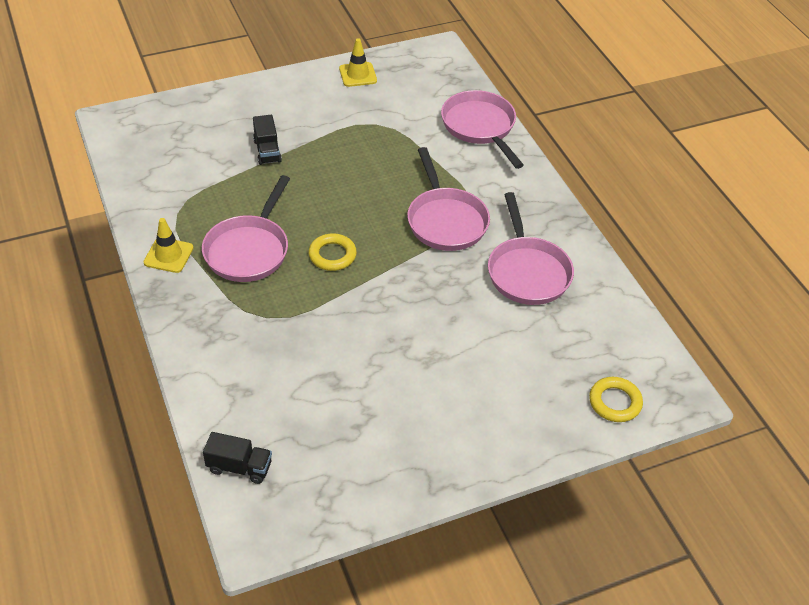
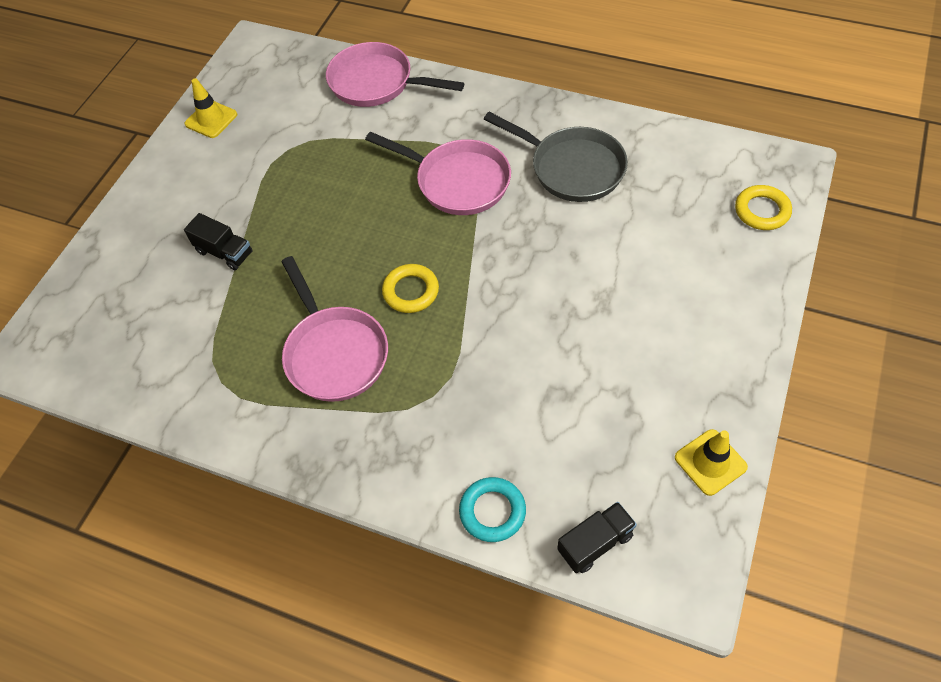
camera: 40 degrees left, 10 degrees up
(168, 255) = (268, 426): yellow traffic cone -> yellow traffic cone (710, 462)
(213, 400) = (492, 511): none -> turquoise ring
(527, 271) = (572, 168): pink pan -> grey pan

